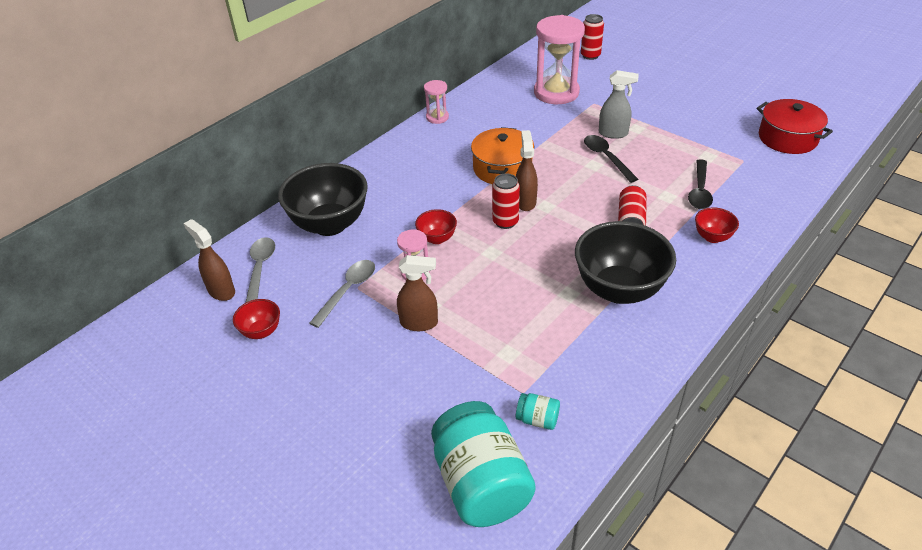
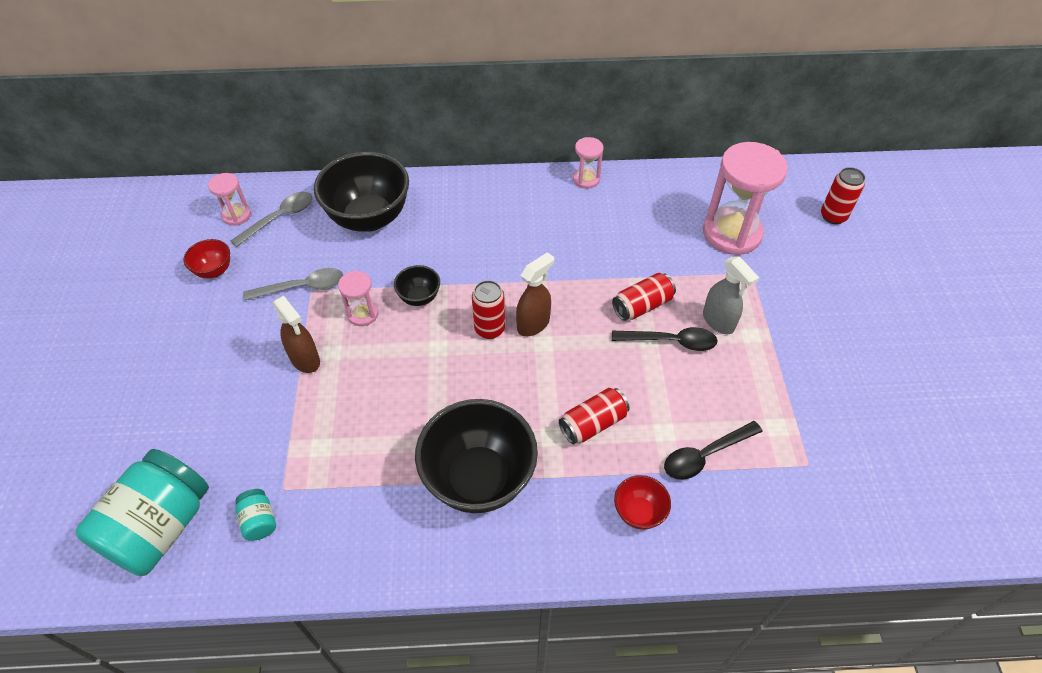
camera: 45 degrees right, 10 degrees up
(221, 291) = (236, 215): brown spray bottle -> pink hourglass
(437, 238) = (419, 297): red bowl -> black bowl
(502, 168) = (564, 274): orange pot -> none
(566, 153) = (642, 305): none -> red can
(606, 158) = (671, 341): black spoon -> black spoon turned 75 degrees clockwise
(787, 138) = (905, 485): red pot -> none

